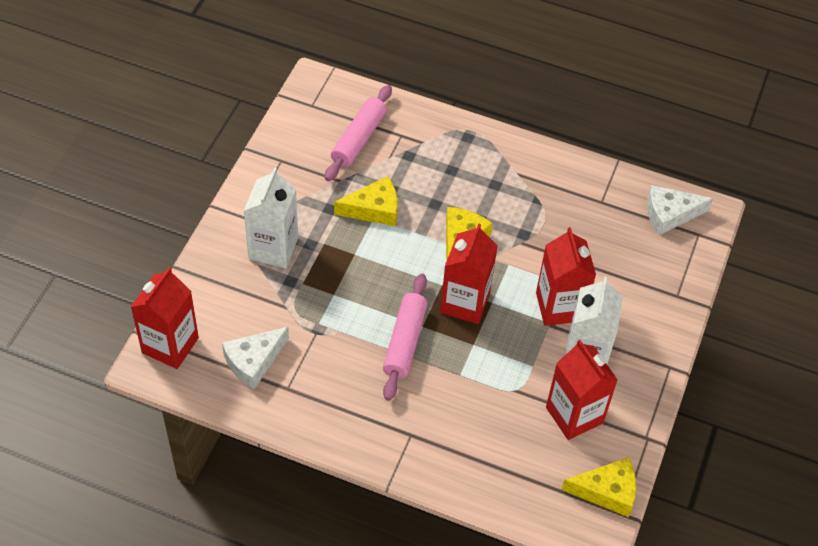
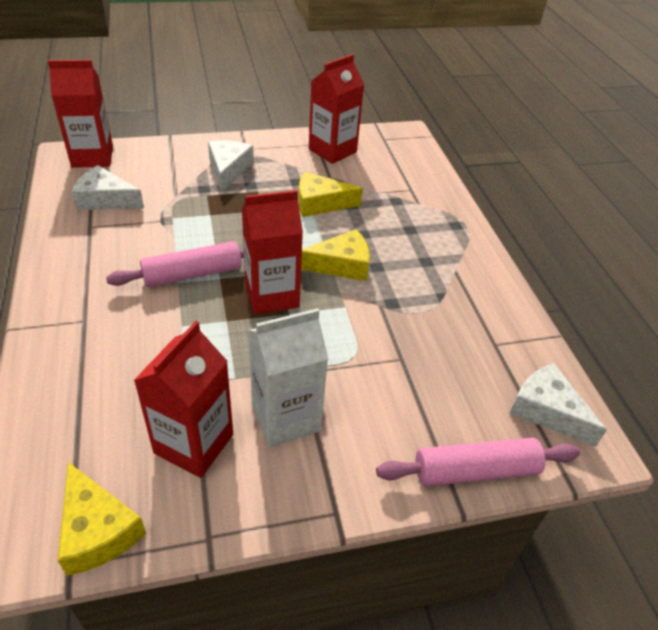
camera: 55 degrees right, 10 degrees down
(273, 248) = (228, 169): white carton -> white cheese
(359, 139) = (380, 170): pink rolling pin -> pink rolling pin (475, 471)
(374, 209) = (320, 203): yellow cheese -> yellow cheese turned 135 degrees clockwise
(559, 307) = (330, 367): red carton -> red carton (332, 151)

